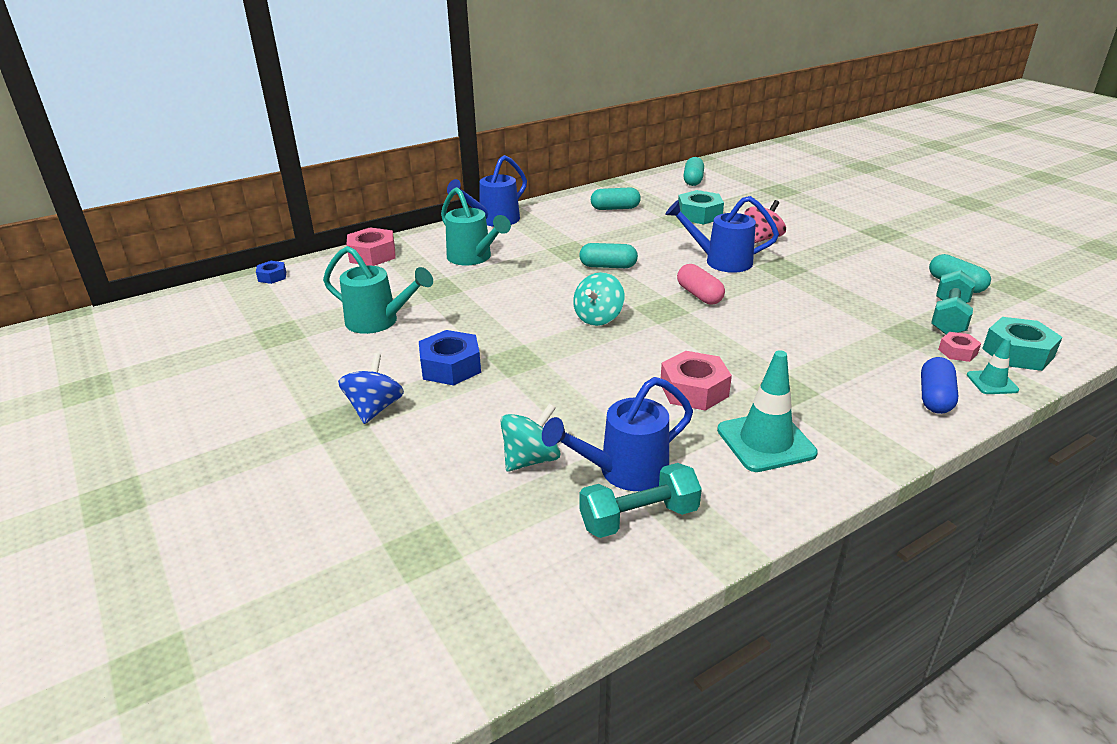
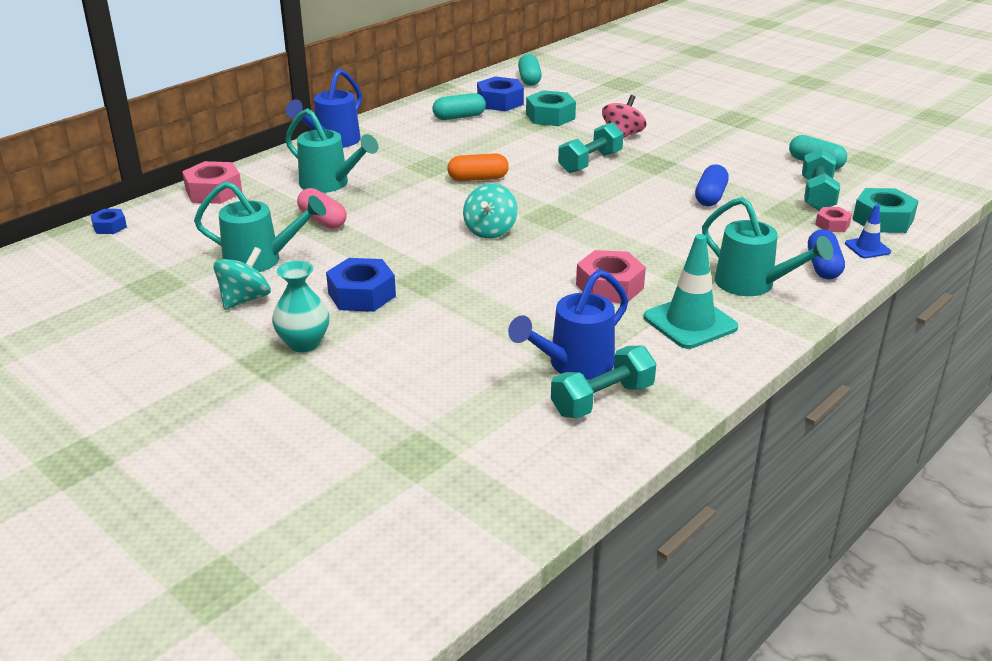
camera: 15 degrees left, 0 degrees up
(374, 409) = (304, 343): blue spinning top -> turquoise vase
(531, 459) = (482, 366): turquoise spinning top -> turquoise spinning top (245, 299)
(608, 266) = (478, 179): turquoise capsule -> orange capsule
(658, 198) = (500, 102): none -> blue nut
(699, 295) = (581, 198): pink capsule -> pink capsule (322, 220)
(721, 261) = (590, 162): blue watering can -> turquoise dumbbell
(832, 307) = (710, 197): none -> blue capsule
(848, 408) = (752, 284): none -> turquoise watering can
(992, 382) = (867, 248): turquoise traffic cone -> blue traffic cone

